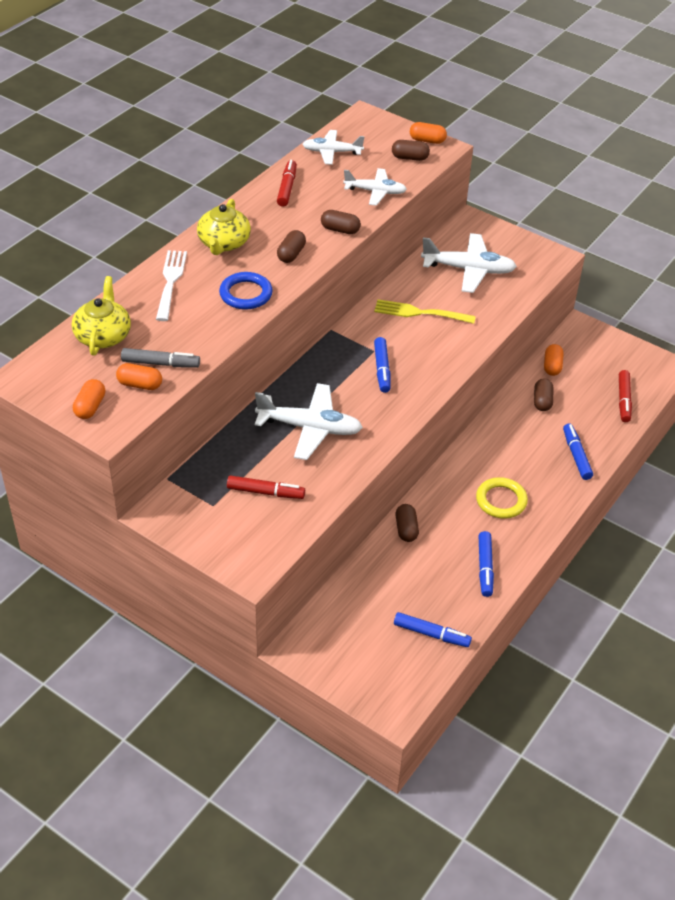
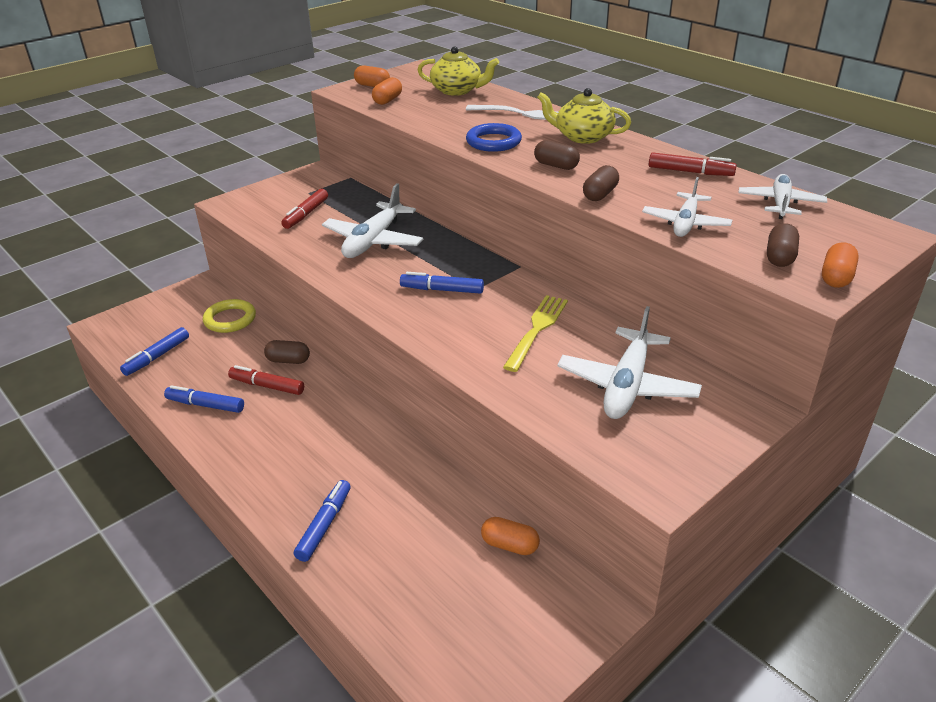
camera: 105 degrees right, 10 degrees down
(160, 363) = (410, 107): grey marker -> none
(501, 500) = (287, 436): yellow ring -> yellow ring (230, 319)
(542, 401) = (439, 515): brown capsule -> none
(576, 455) = (324, 525): blue marker -> blue marker turned 75 degrees counterclockwise
(624, 400) = (412, 618): red marker -> red marker (267, 386)

